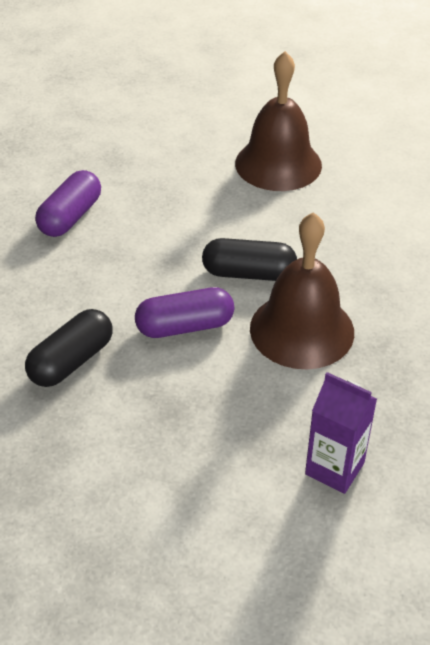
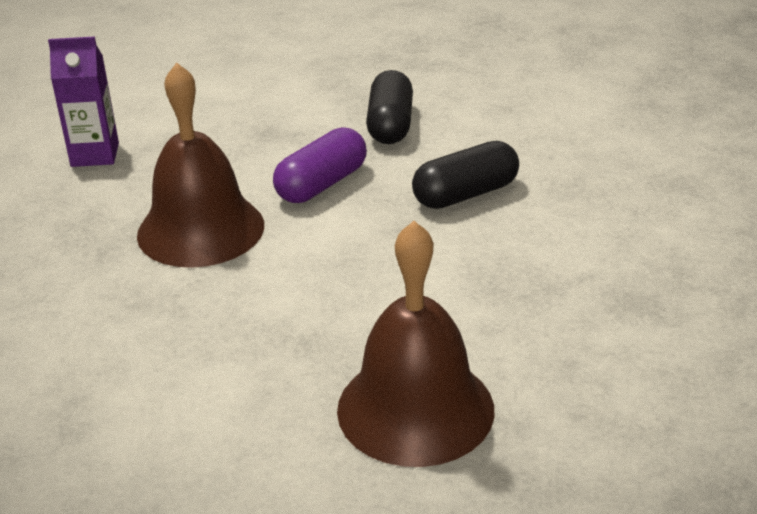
camera: 145 degrees right, 10 degrees down
(70, 217) = (572, 218): purple capsule -> none
(249, 273) = (307, 253): black capsule -> black capsule (465, 194)

